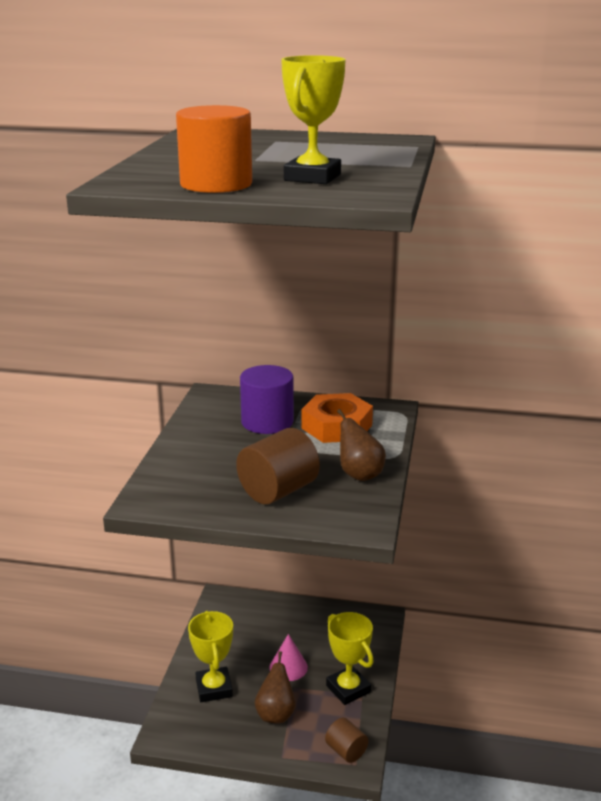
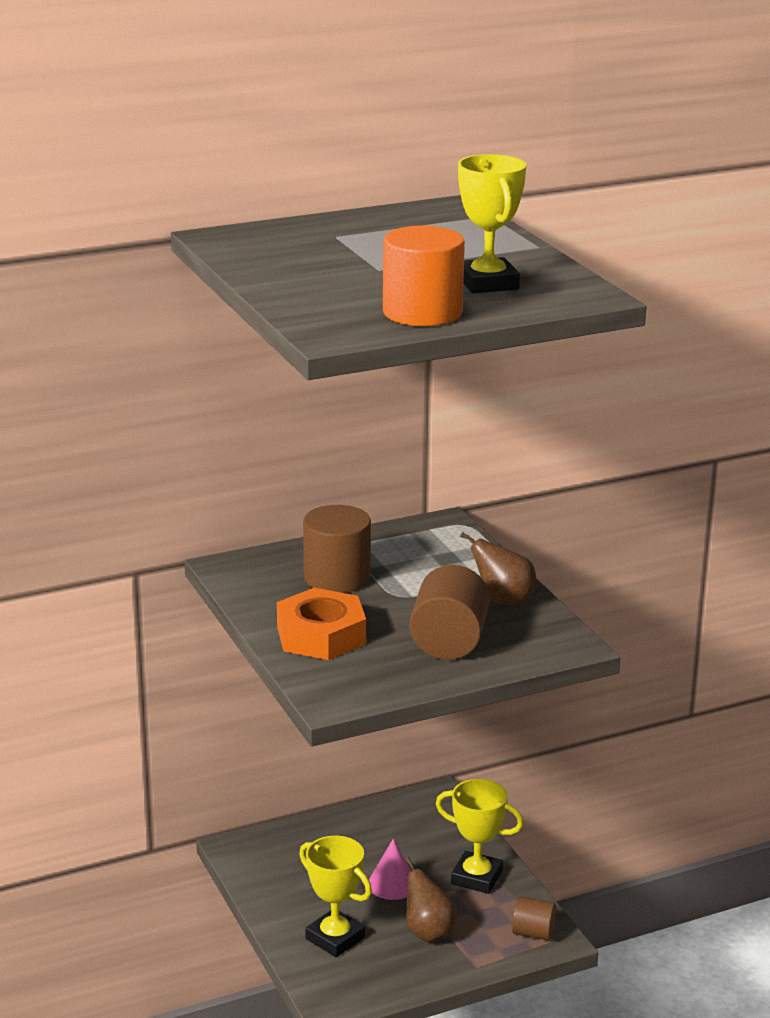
camera: 35 degrees left, 0 degrees up
(267, 422) = (337, 577): purple cylinder -> brown cylinder
(337, 426) = (416, 559): orange nut -> orange nut (321, 635)

